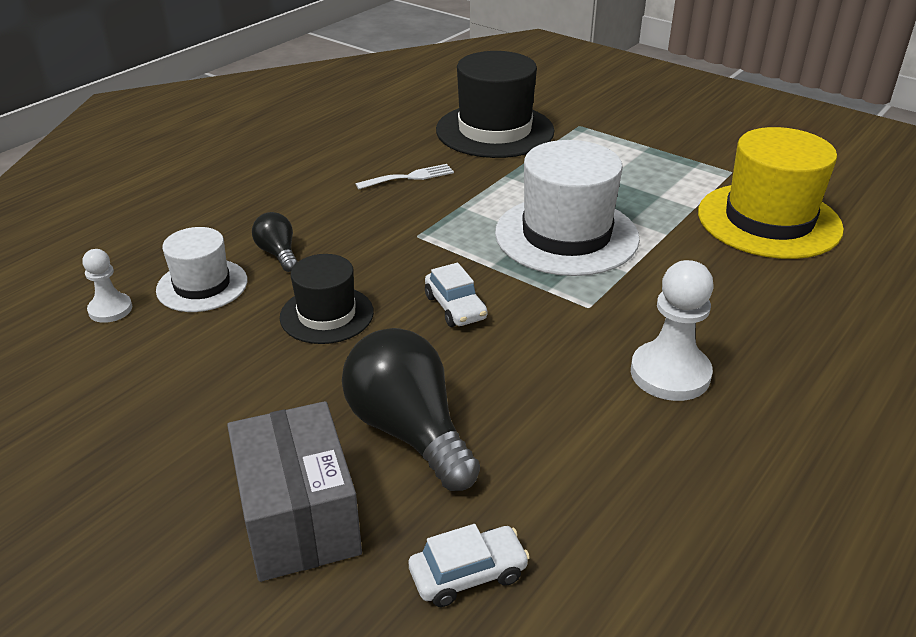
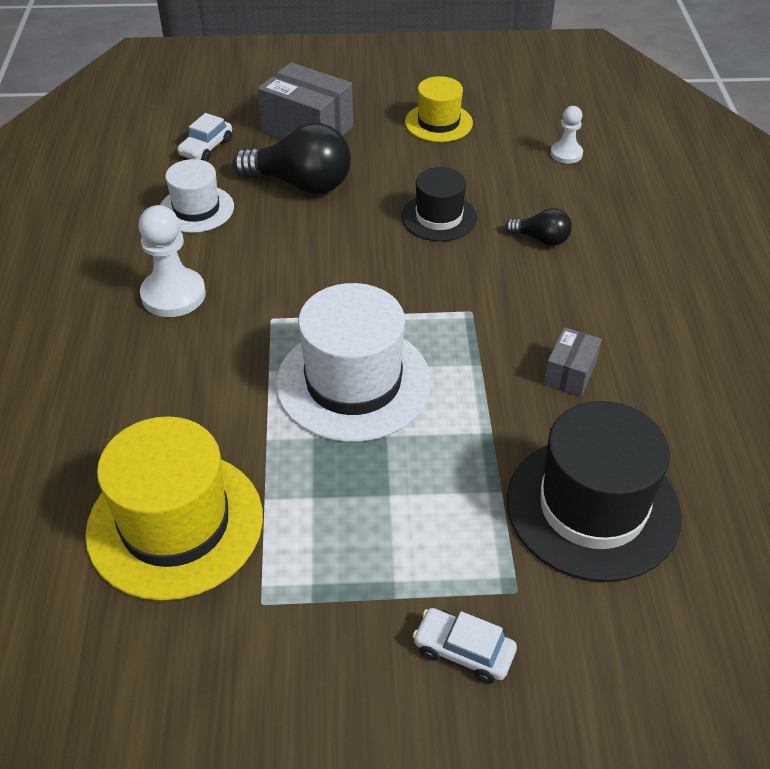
camera: 140 degrees right, 10 degrees up
(144, 423) = (438, 123): none -> yellow hat
(202, 285) = (545, 193): white hat -> white hat (196, 209)
(410, 177) = (570, 373): white fork -> grey box
(455, 307) = (364, 266): white car -> white car (463, 651)

